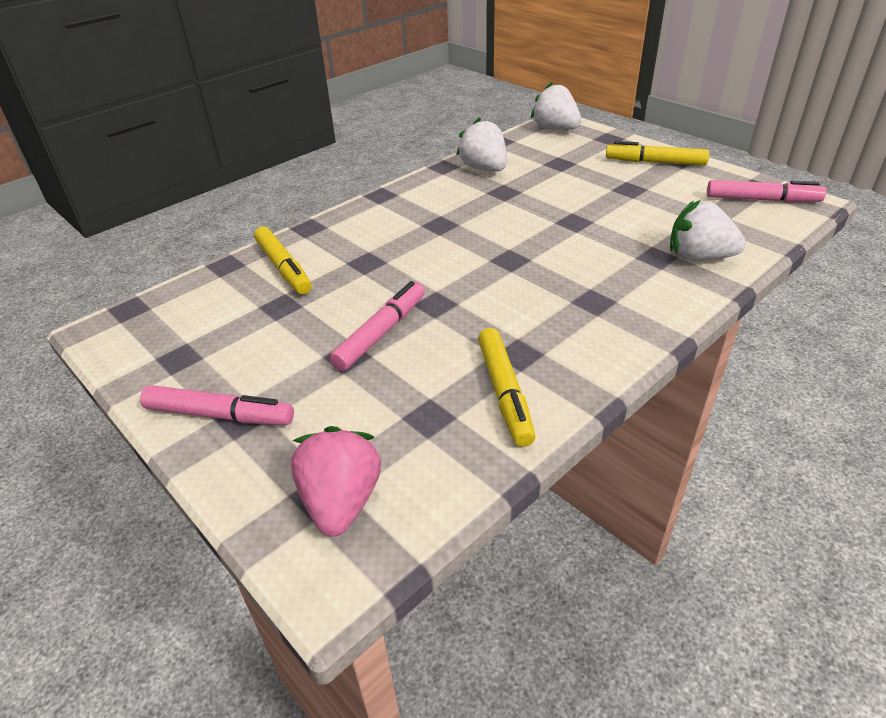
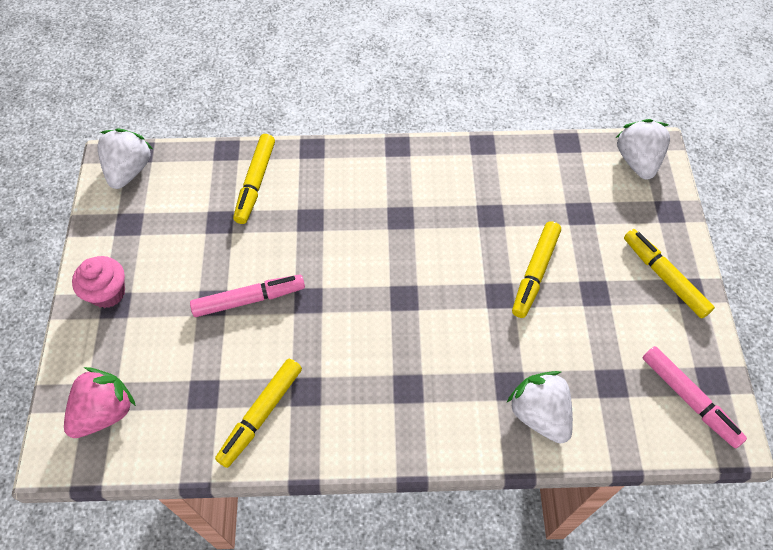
camera: 40 degrees right, 20 degrees up
(220, 415) = (108, 293): pink marker -> pink cupcake
(484, 169) = (509, 173): white strawberry -> white strawberry (129, 170)
(579, 200) = (535, 273): none -> yellow marker

